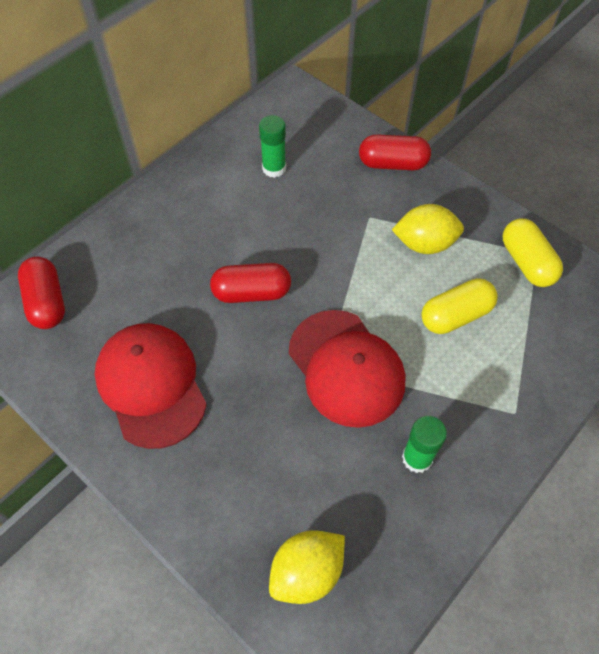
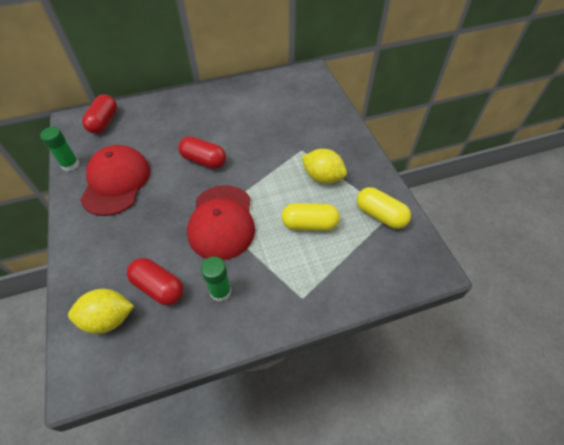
camera: 30 degrees right, 5 degrees down
(274, 168) = (268, 105): green glue stick -> green glue stick (70, 165)
(392, 164) = (338, 128): red capsule -> red capsule (159, 287)
(526, 262) = (380, 215): yellow capsule -> yellow capsule turned 60 degrees counterclockwise

